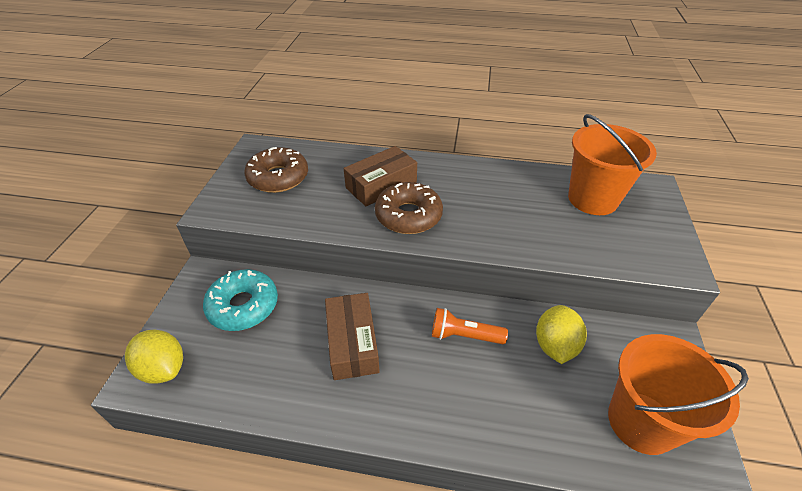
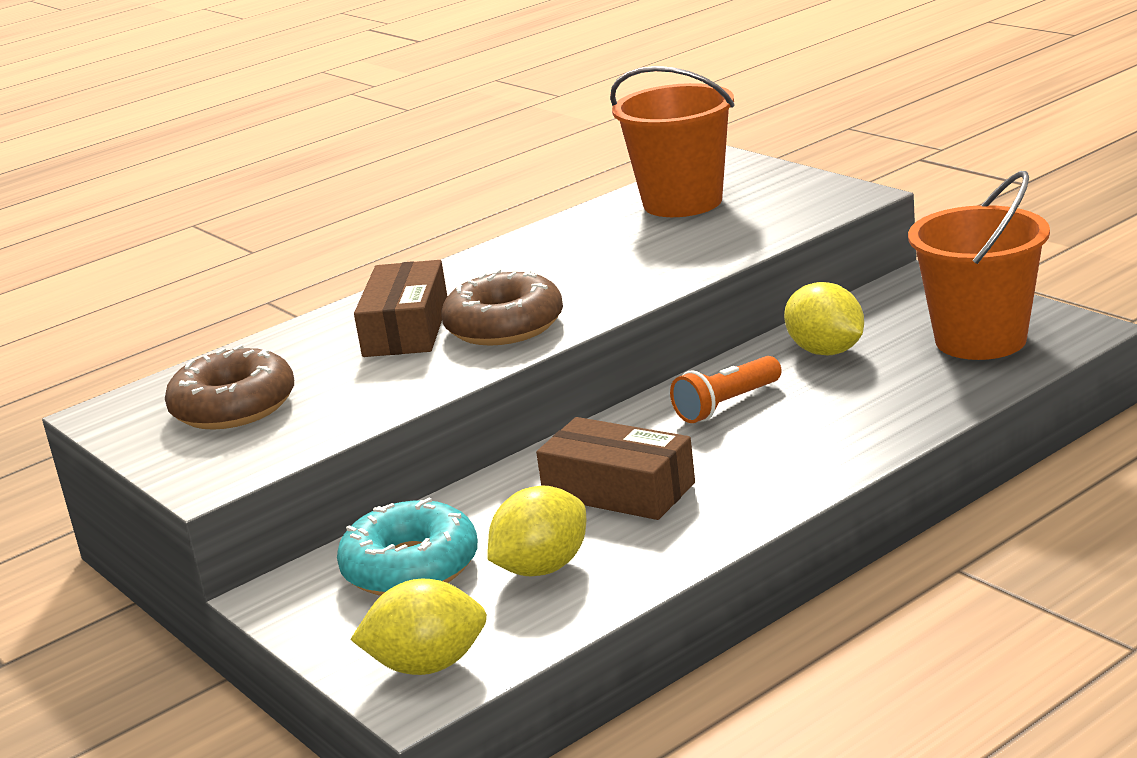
camera: 45 degrees left, 20 degrees down
(265, 358) = (542, 568): none -> yellow lemon

